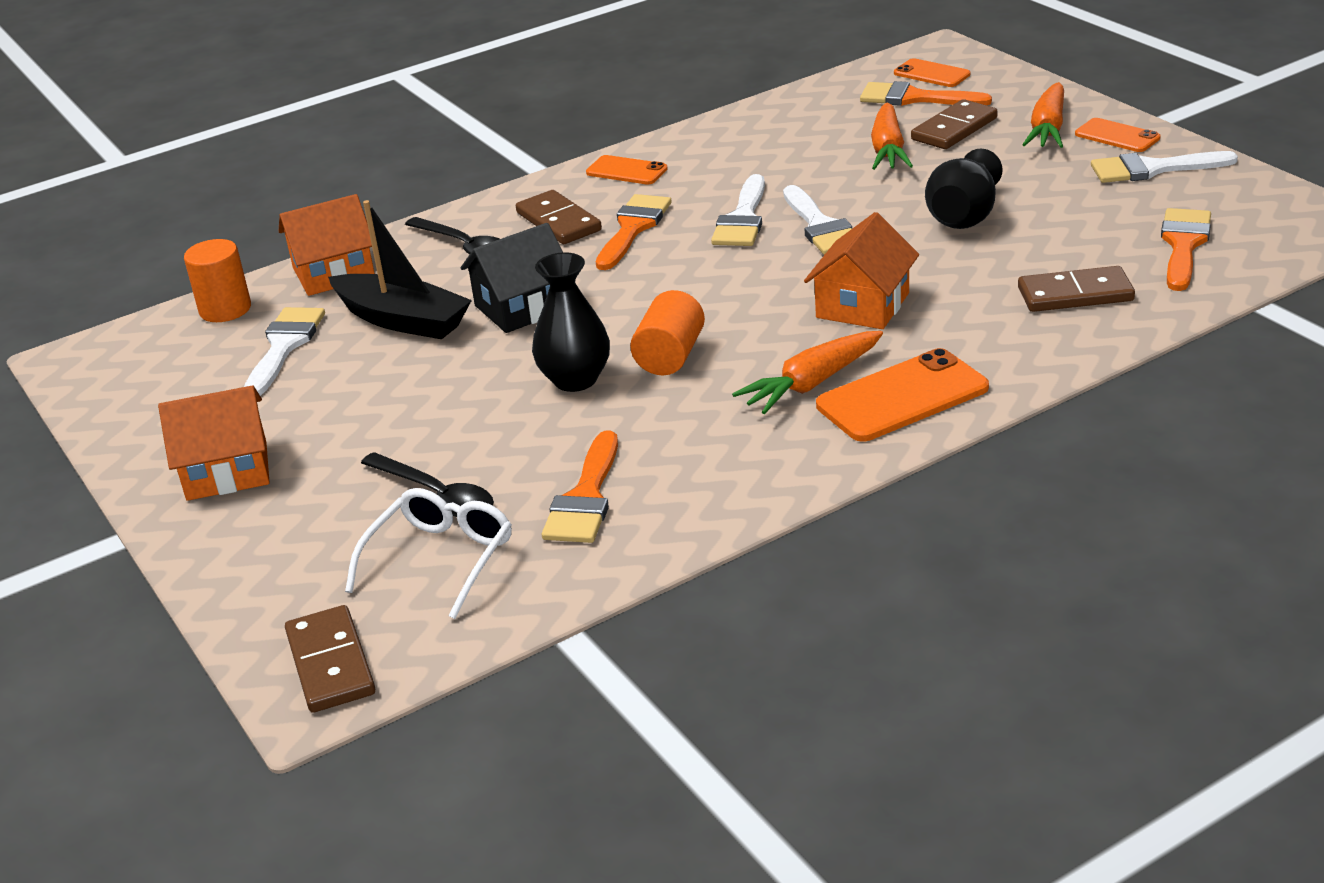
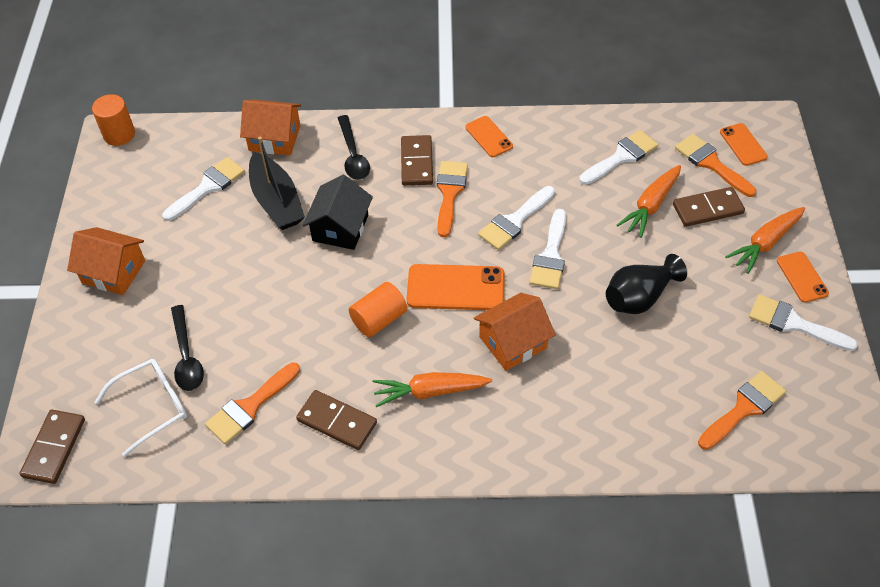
camera: 30 degrees right, 20 degrees up
(225, 309) = (204, 138): orange cylinder -> orange cylinder (119, 134)
(522, 307) = (340, 228): black house -> black house turned 75 degrees counterclockwise
(575, 379) = (318, 307): black vase -> none
(633, 228) = (449, 193): orange brush -> orange brush turned 45 degrees counterclockwise
(807, 129) = (621, 157): none -> white brush
(902, 397) = (466, 435): orange phone -> orange phone (455, 288)
(1075, 294) = (638, 411): brown domino -> brown domino (337, 421)

